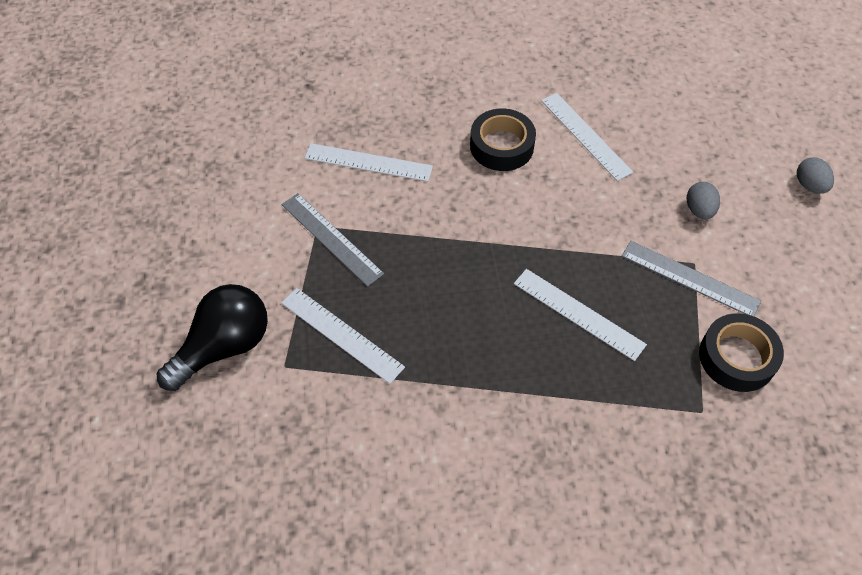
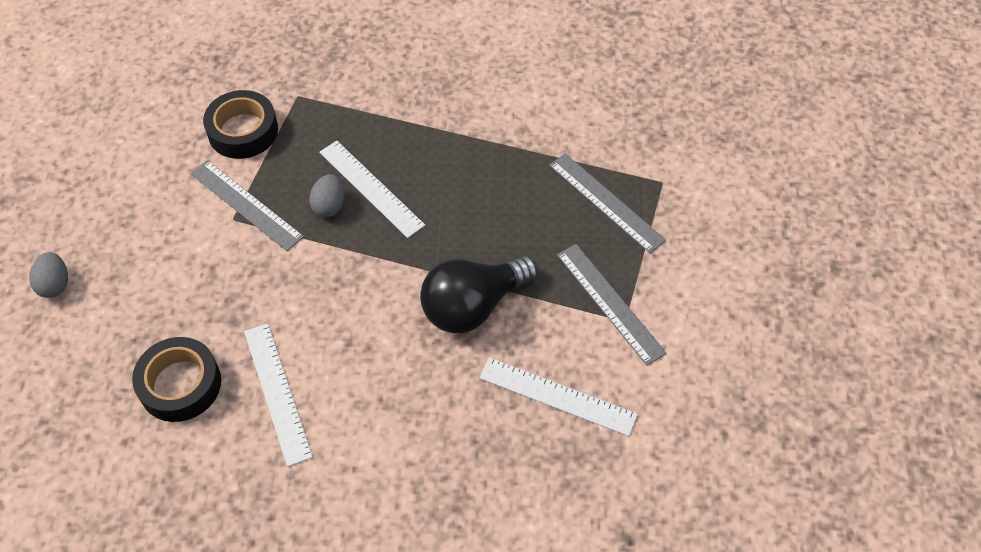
camera: 170 degrees left, 0 degrees up
(224, 347) = (721, 207): black light bulb -> black light bulb (473, 306)
(341, 334) = (606, 202): white ruler -> grey ruler
(501, 146) = (387, 394): black tape -> black tape (180, 384)
(699, 210) = (195, 274): grey egg -> grey egg (329, 206)

